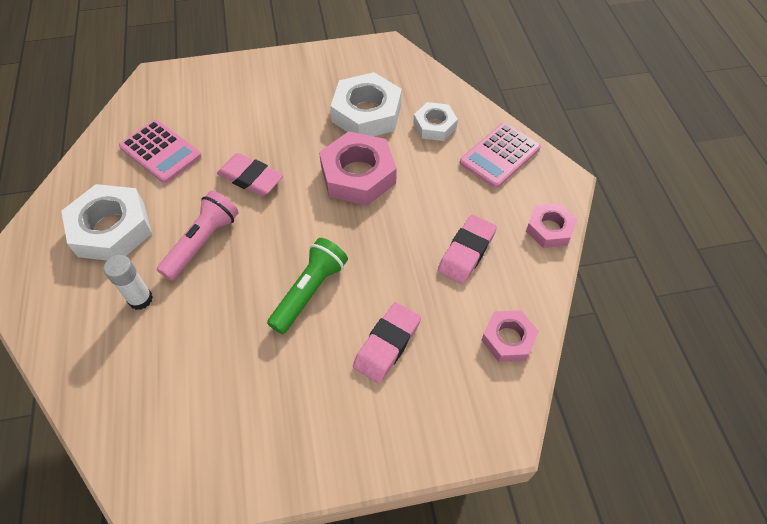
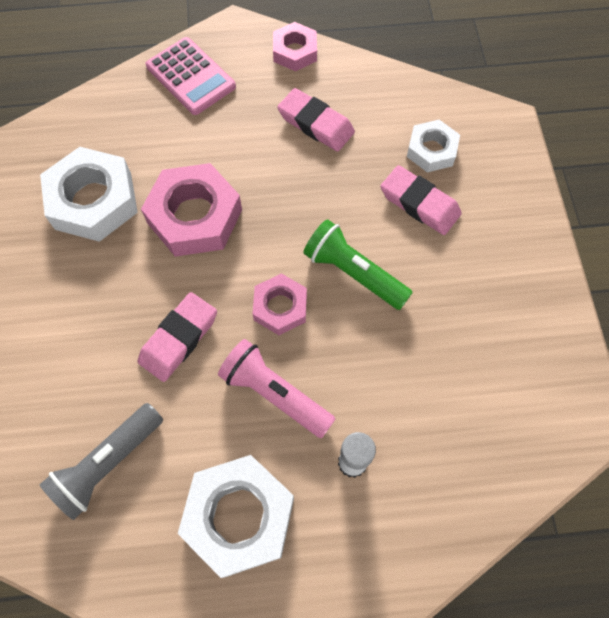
camera: 85 degrees left, 10 degrees up
(160, 152) = (107, 463): pink calculator -> grey flashlight
(434, 126) = (132, 131): white nut -> white nut (431, 150)
(508, 339) = (416, 104): pink nut -> pink nut (280, 307)

